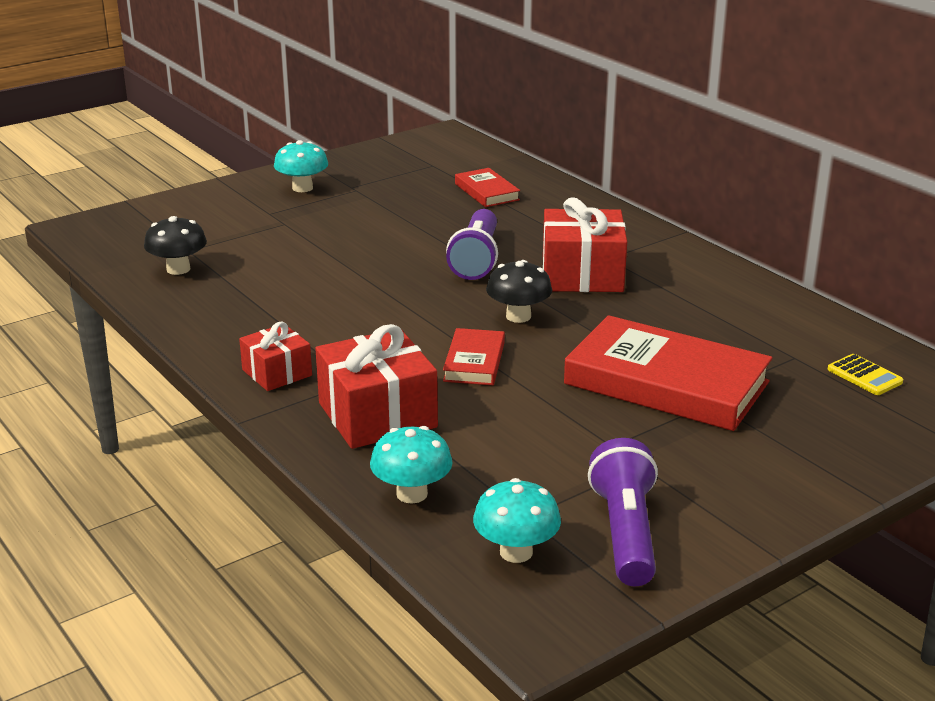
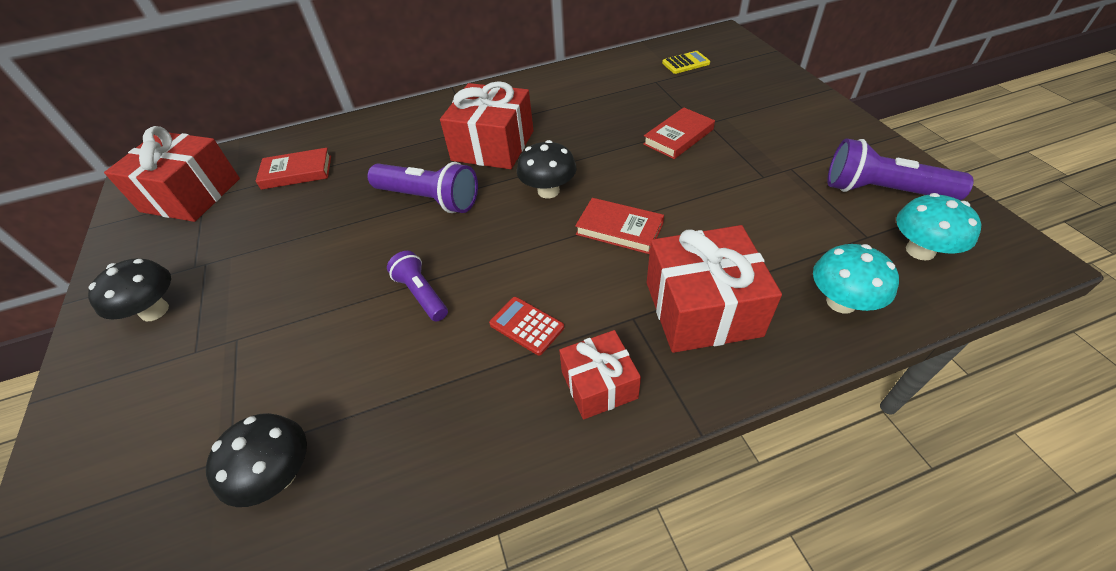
camera: 70 degrees left, 20 degrees up
(302, 188) = (155, 311): turquoise mushroom -> black mushroom
(330, 333) = (526, 326): none -> red calculator
(352, 281) = (421, 294): none -> purple flashlight
(434, 159) = (191, 195): none -> red gift
(666, 383) = (678, 137): red book -> red book, size x0.49

